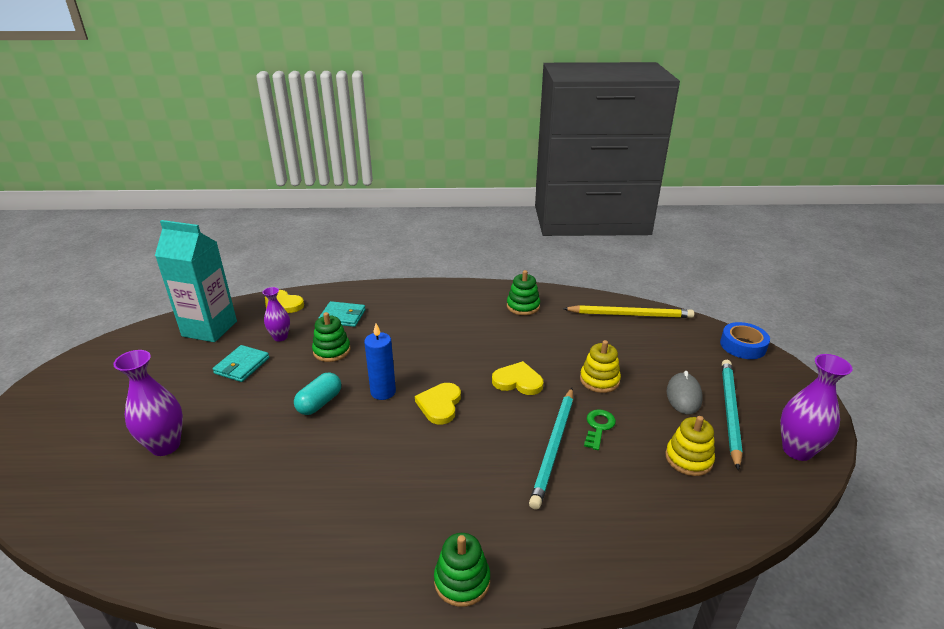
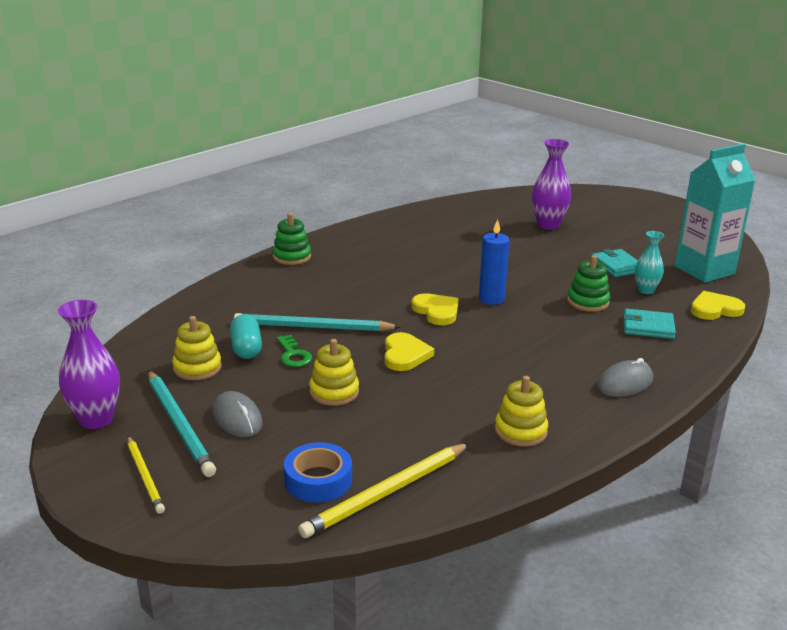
camera: 135 degrees right, 5 degrees down
(280, 337) = (645, 290): purple vase -> turquoise vase
(319, 403) = (517, 275): turquoise capsule -> turquoise capsule (246, 348)
(342, 316) = (648, 327): turquoise wallet -> turquoise wallet turned 45 degrees clockwise
(427, 299) = (625, 383): none -> grey mouse
(518, 381) = (405, 355): yellow heart -> yellow heart turned 60 degrees counterclockwise
(523, 306) = (520, 431): green stacking toy -> yellow stacking toy
(554, 447) = (313, 327): turquoise pencil -> turquoise pencil turned 60 degrees counterclockwise
(743, 346) = (202, 524): blue tape -> blue tape (318, 480)
(769, 387) = (145, 476): none -> yellow pencil

